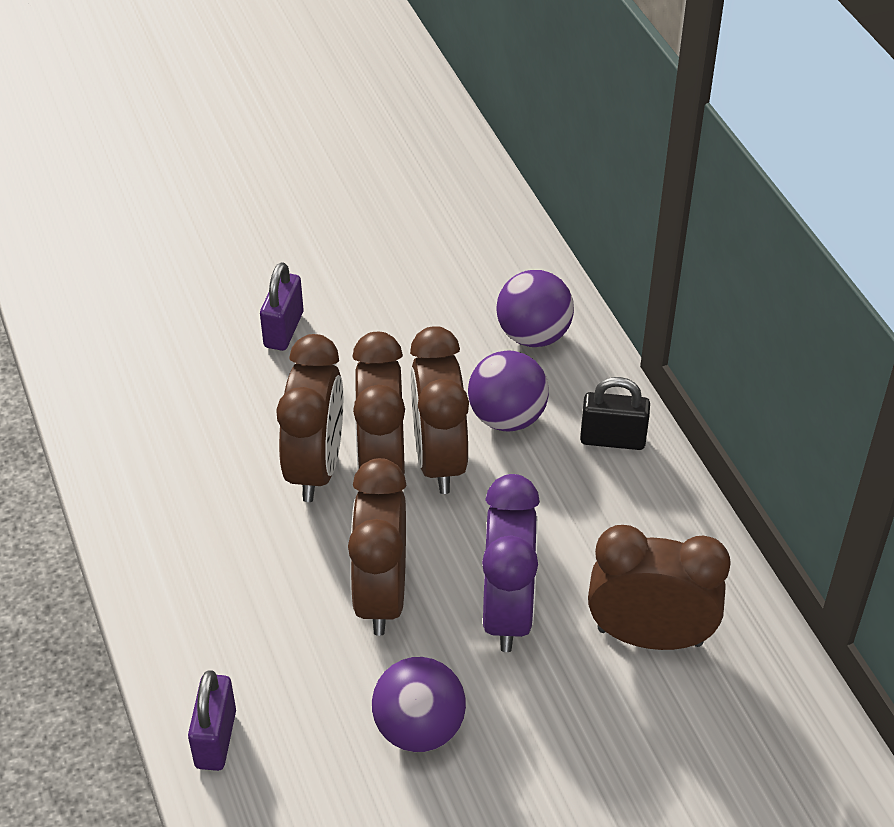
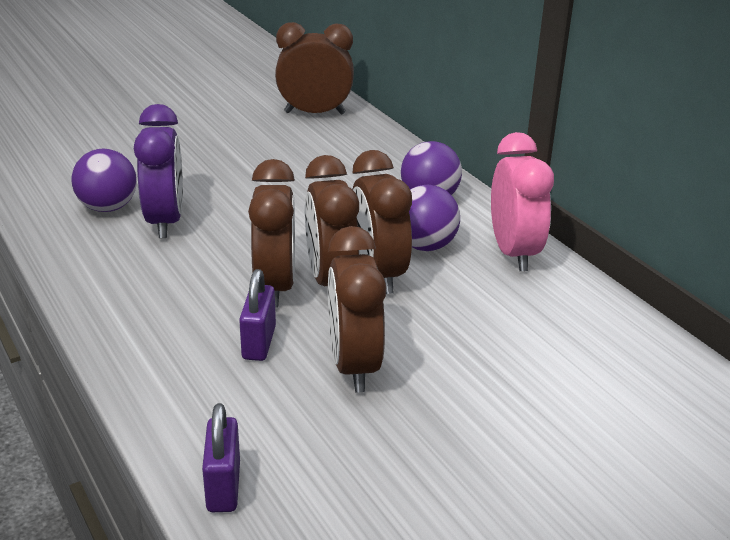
camera: 10 degrees left, 15 degrees down
(284, 330) = (229, 207): purple padlock -> purple padlock (259, 343)
(419, 728) = (416, 459): purple ball -> purple ball (108, 207)
(507, 611) = (468, 367): purple clock -> purple clock (165, 221)
(612, 439) = (513, 253): black padlock -> pink clock
(649, 636) = (595, 374): brown clock -> brown clock (315, 113)

